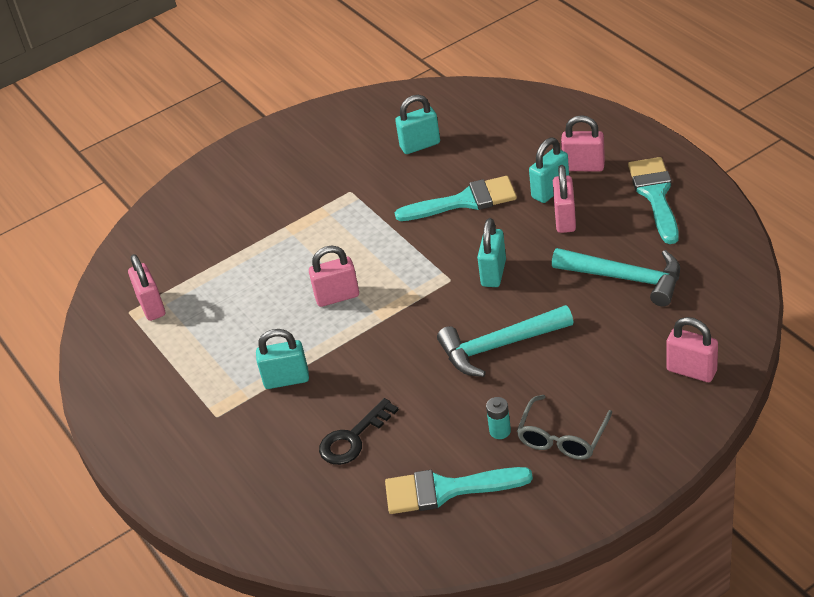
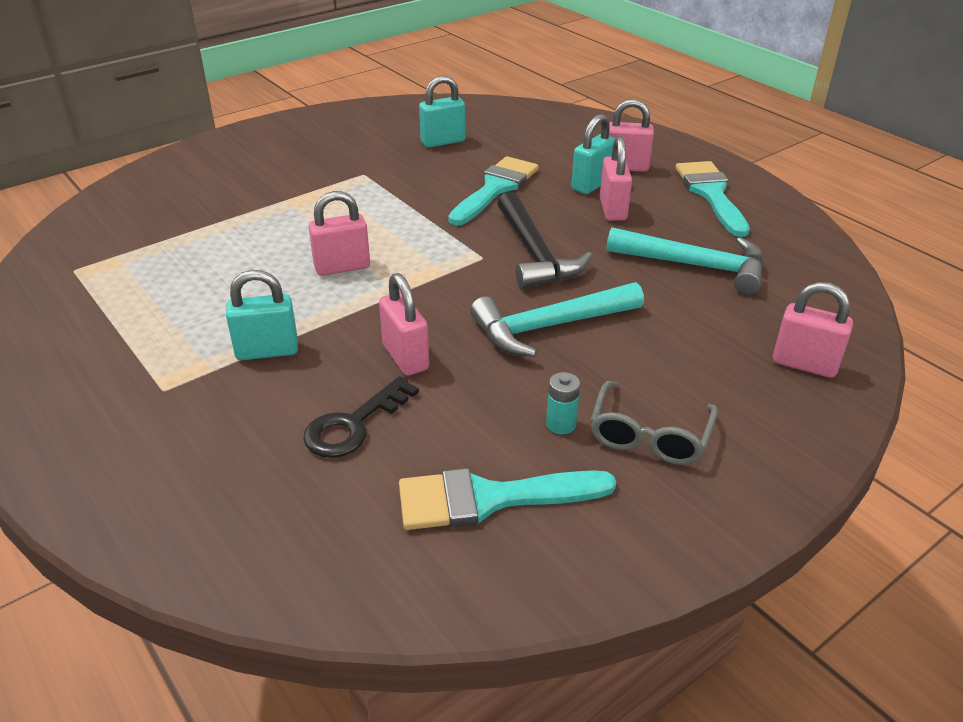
camera: 10 degrees left, 5 degrees down
(152, 306) = (105, 266): pink padlock -> pink padlock (405, 357)
(465, 201) = (495, 188): turquoise brush -> turquoise brush turned 45 degrees counterclockwise
(493, 273) = (534, 253): turquoise padlock -> black hammer

